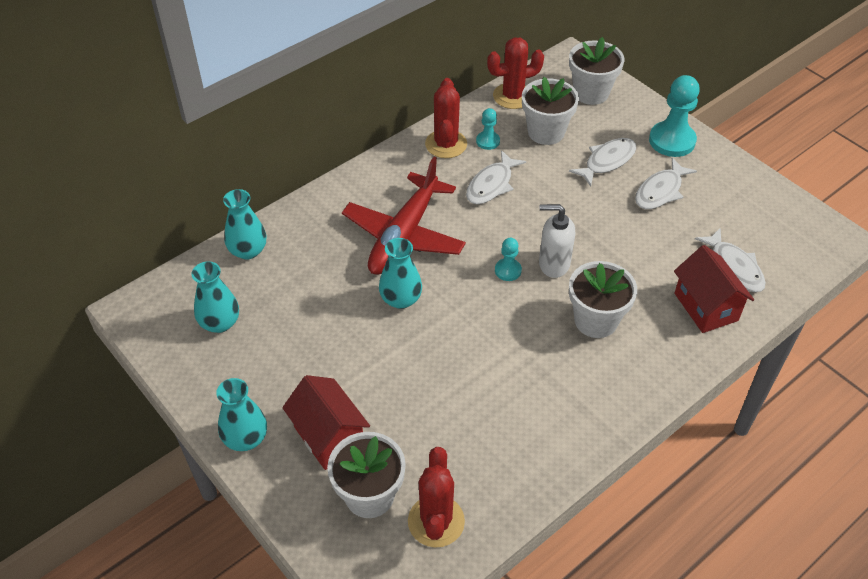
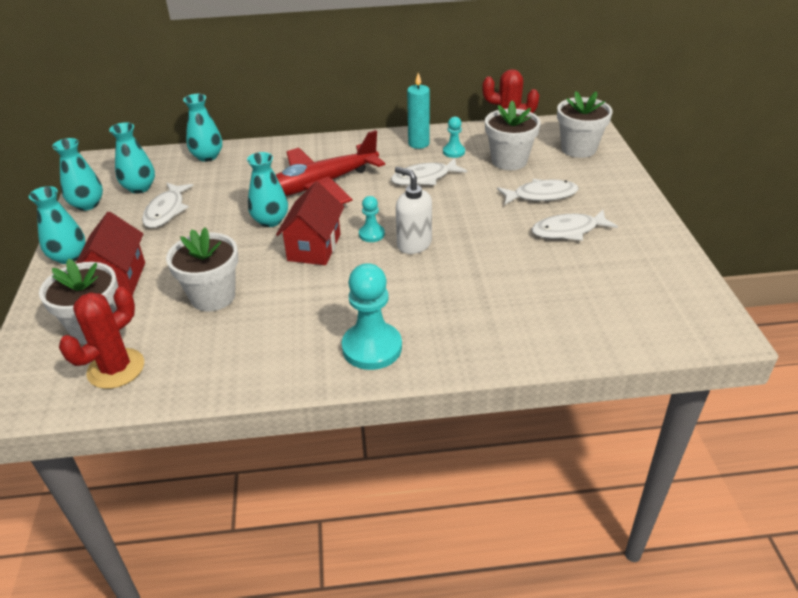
camera: 35 degrees right, 10 degrees down
(186, 370) = (87, 204): none -> turquoise vase
(446, 144) = (418, 144): red cactus -> turquoise candle
(596, 320) = (404, 295): white flower pot -> white flower pot (213, 296)
(672, 141) = (619, 201): turquoise pawn -> turquoise pawn (372, 348)
(705, 307) = (517, 327): red house -> red house (314, 247)
(734, 267) = (580, 309): white fish -> white fish (166, 211)

